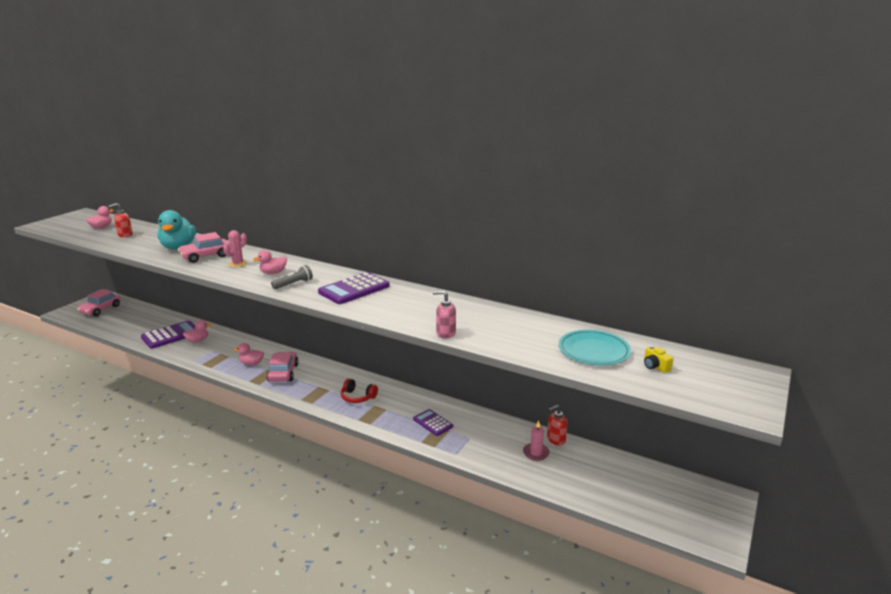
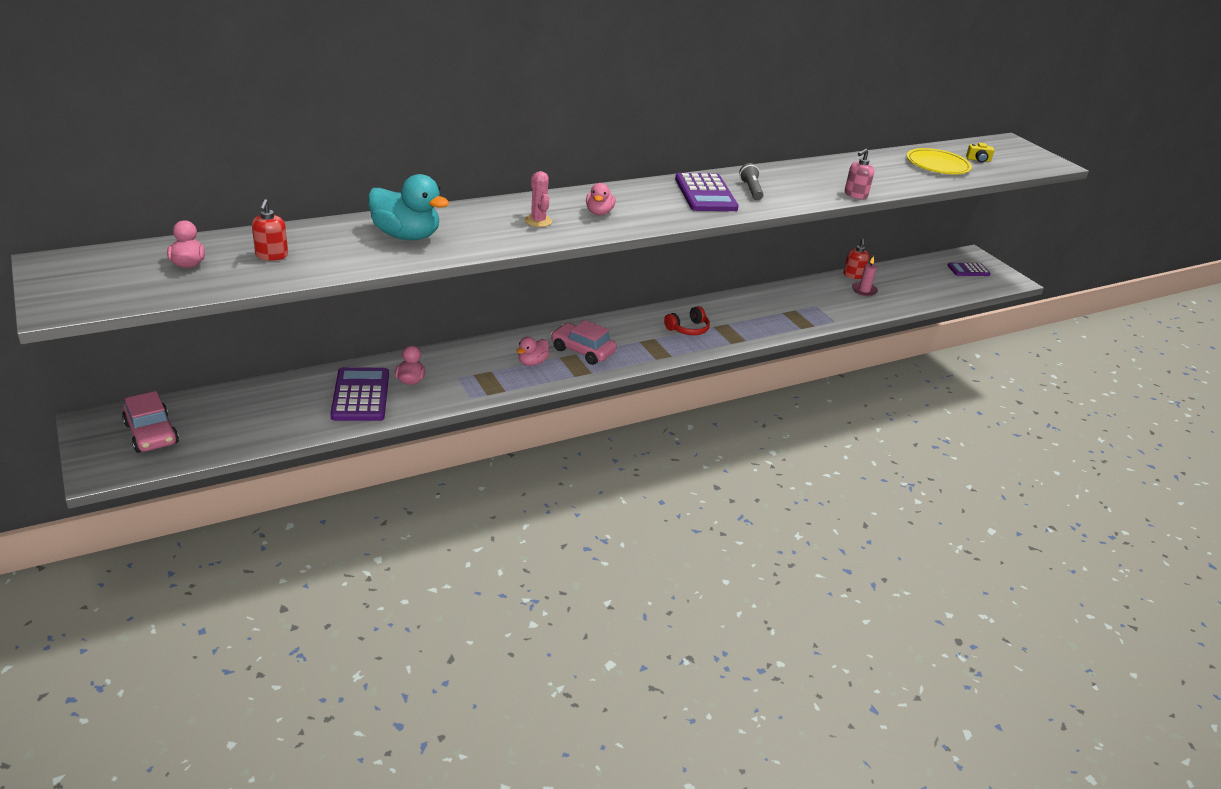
camera: 60 degrees left, 10 degrees up
(206, 256) = (476, 230): pink car -> none
(293, 284) = (651, 213): grey flashlight -> grey flashlight (751, 190)
(433, 423) = (775, 312): purple calculator -> purple calculator (968, 270)
(594, 351) = (937, 165): turquoise plate -> yellow plate

